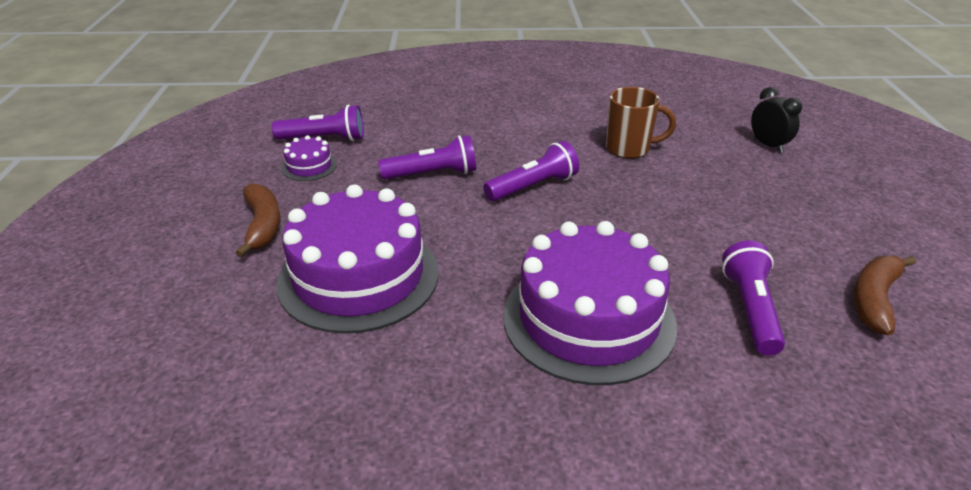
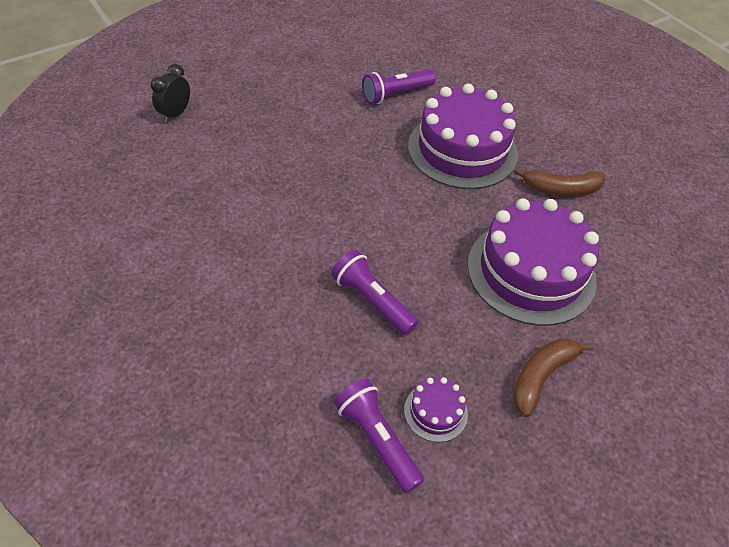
camera: 125 degrees left, 15 degrees up
(533, 187) = (341, 226): purple flashlight -> none
(629, 149) = (234, 188): brown mug -> none
(874, 300) = (348, 56): brown banana -> brown banana (561, 189)

